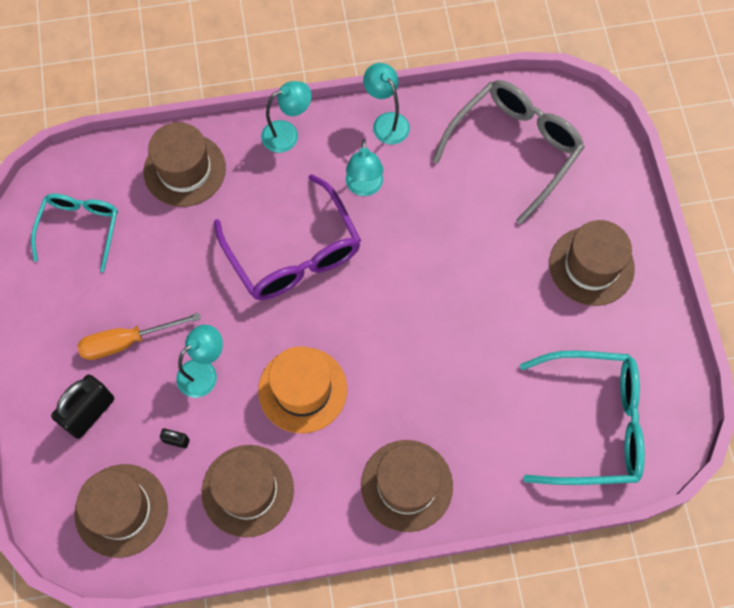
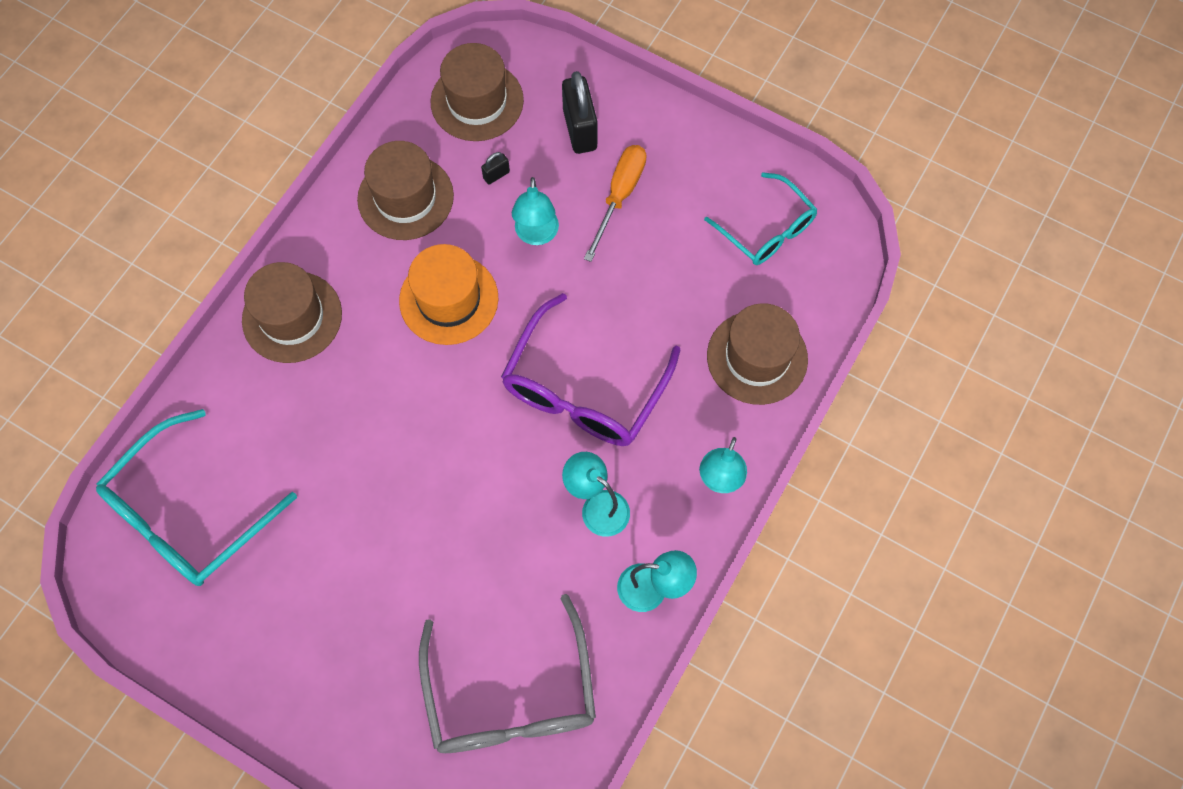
camera: 130 degrees right, 0 degrees up
(293, 253) = (584, 389): purple glasses -> purple glasses turned 75 degrees counterclockwise
(591, 266) = (322, 654): brown hat -> none

